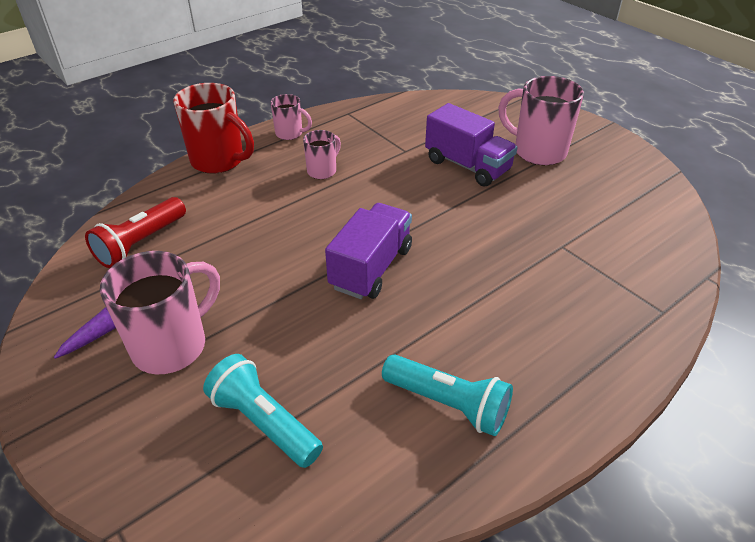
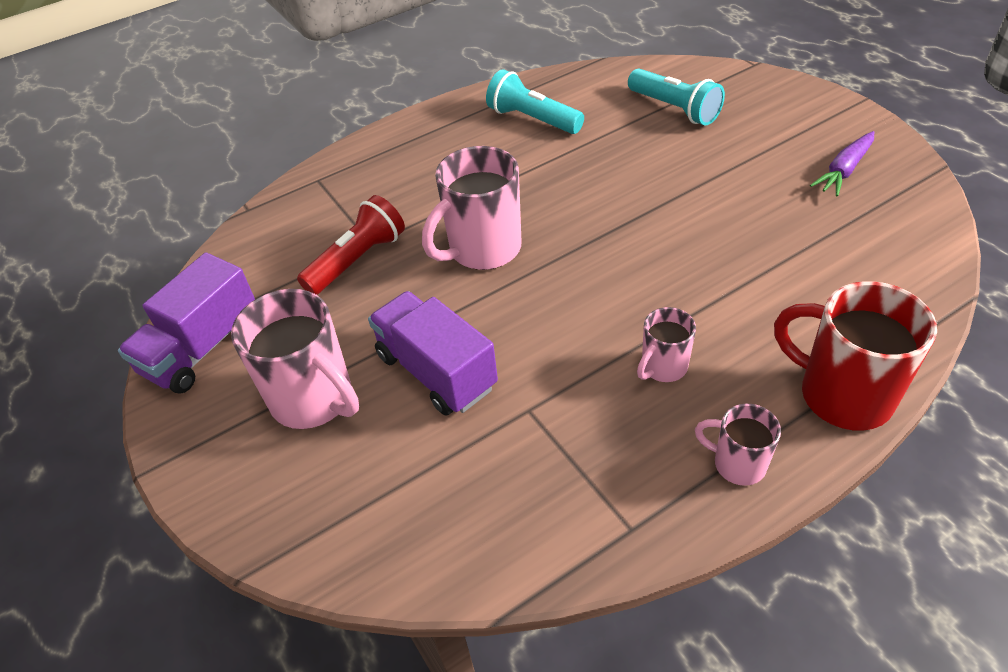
camera: 170 degrees left, 5 degrees up
(140, 243) = (875, 252): red flashlight -> red flashlight (358, 260)
(172, 345) = (774, 154): pink mug -> pink mug (483, 250)
(371, 268) = (590, 221): purple truck -> purple truck (202, 348)

